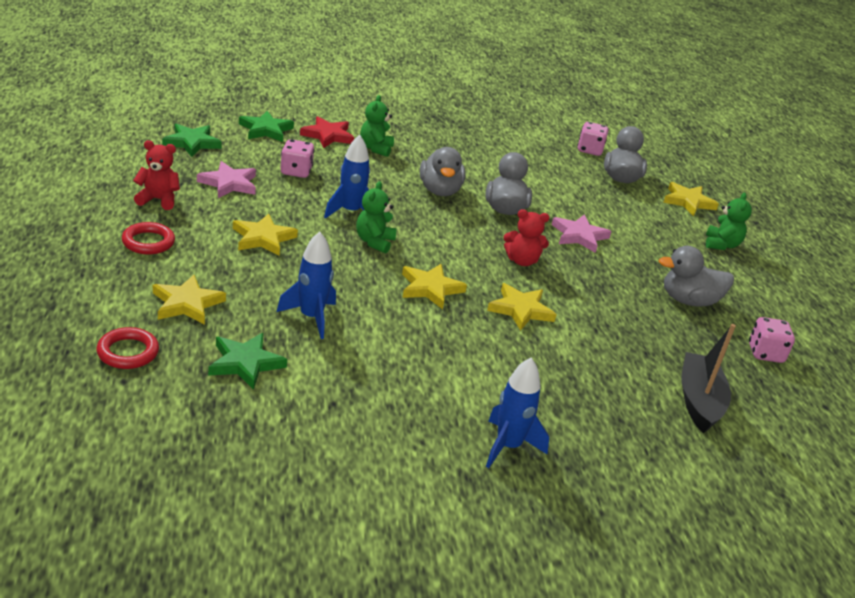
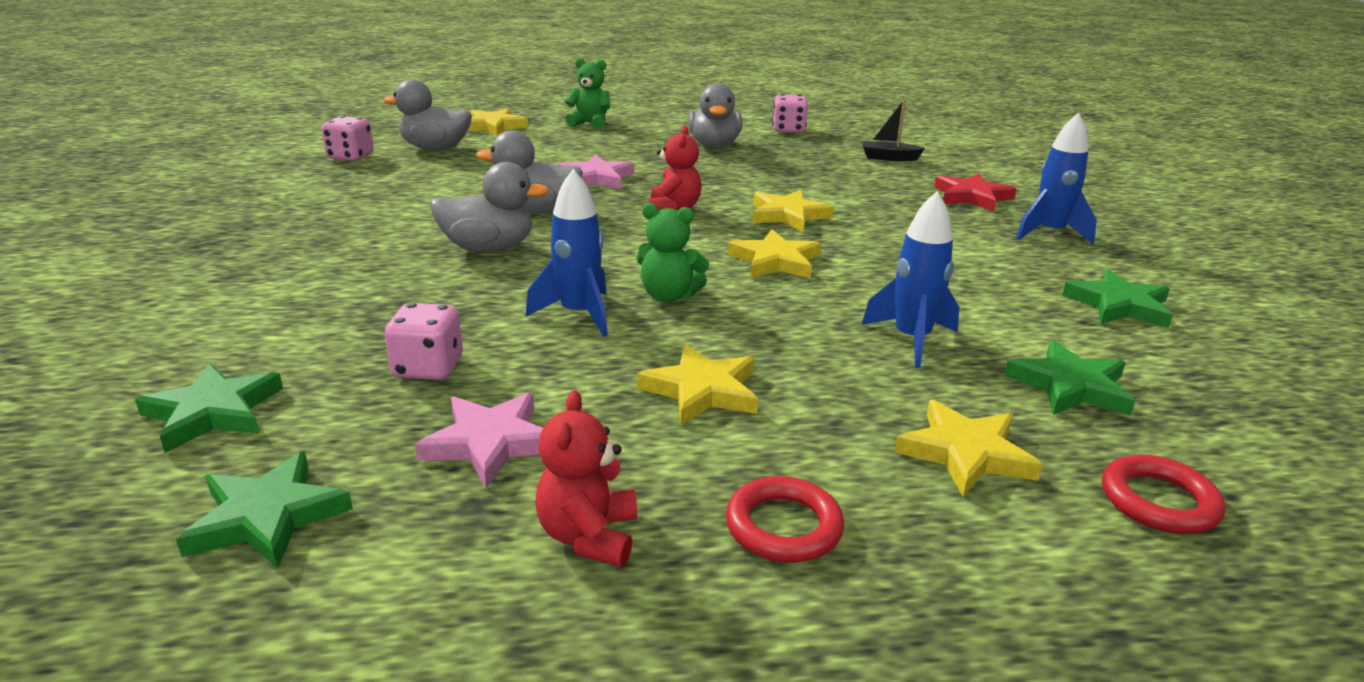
camera: 85 degrees left, 5 degrees down
(328, 136) = (261, 339): red star -> red star (972, 197)
(359, 432) = (1119, 305): none -> green star
(376, 148) = (329, 294): green teddy bear -> none
(699, 401) = (889, 158): black boat -> black boat, size x0.59

